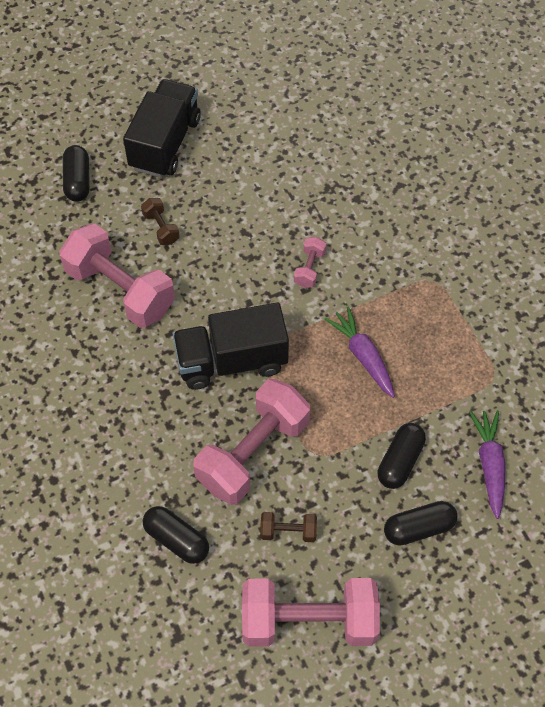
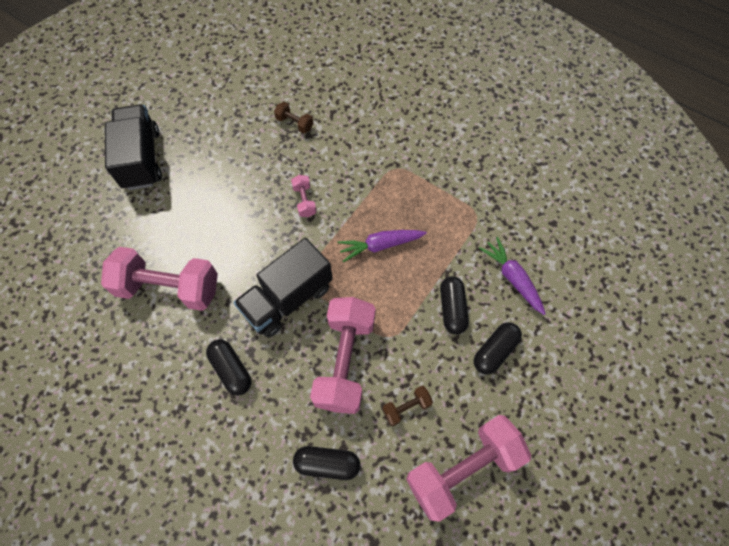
camera: 30 degrees left, 5 degrees up
(78, 181) = (86, 219): black capsule -> black capsule (231, 370)
(161, 228) = (175, 224): brown dumbbell -> brown dumbbell (294, 123)
(363, 356) = (380, 245): purple carrot -> purple carrot turned 45 degrees counterclockwise

